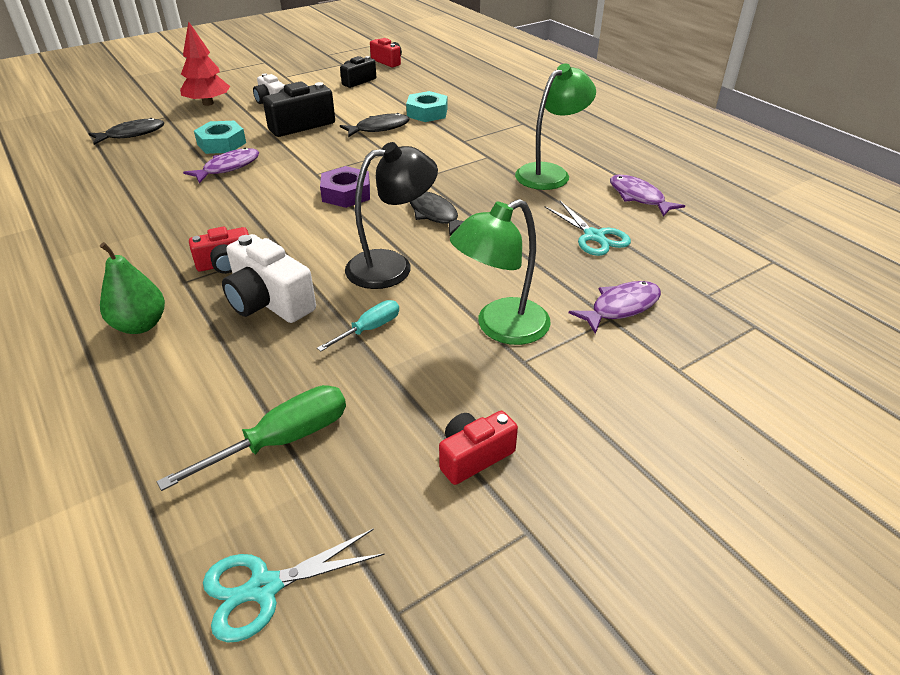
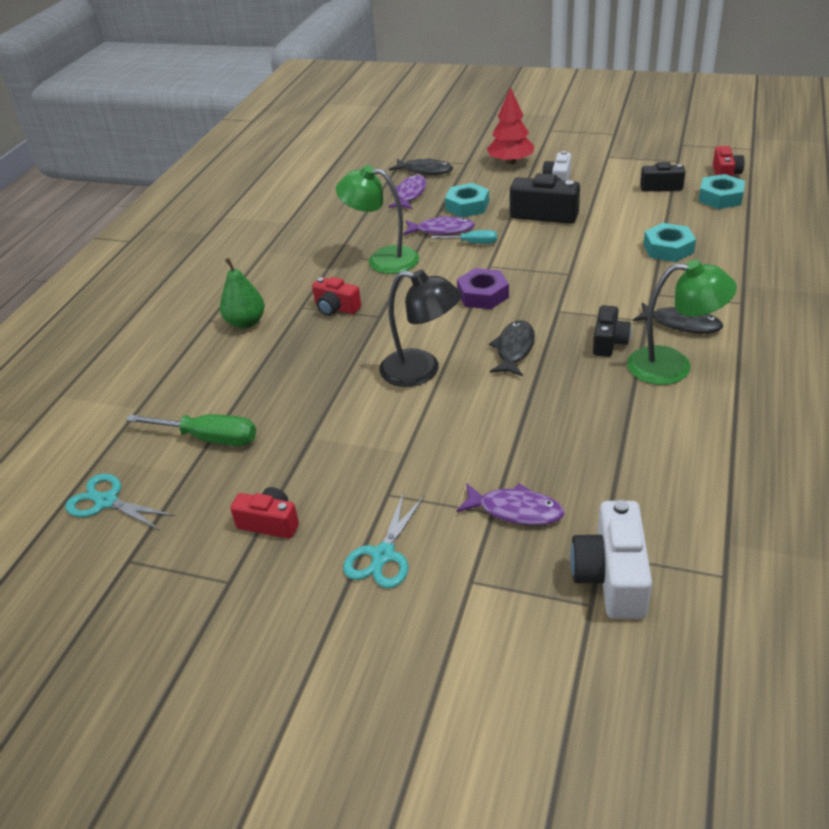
camera: 55 degrees right, 0 degrees up
(269, 301) = (320, 350): white camera -> white camera (612, 577)
(369, 329) = (341, 406): turquoise screwdriver -> turquoise screwdriver (472, 243)
(379, 128) = (601, 246): black fish -> black fish (681, 324)
(408, 74) = (720, 197): none -> turquoise nut
(489, 179) = (609, 342): none -> black camera
(500, 328) = (412, 462): green lamp -> green lamp (382, 259)
(594, 236) = (602, 444): turquoise scissors -> turquoise scissors (383, 555)
(638, 197) = (713, 437): purple fish -> purple fish (410, 194)

